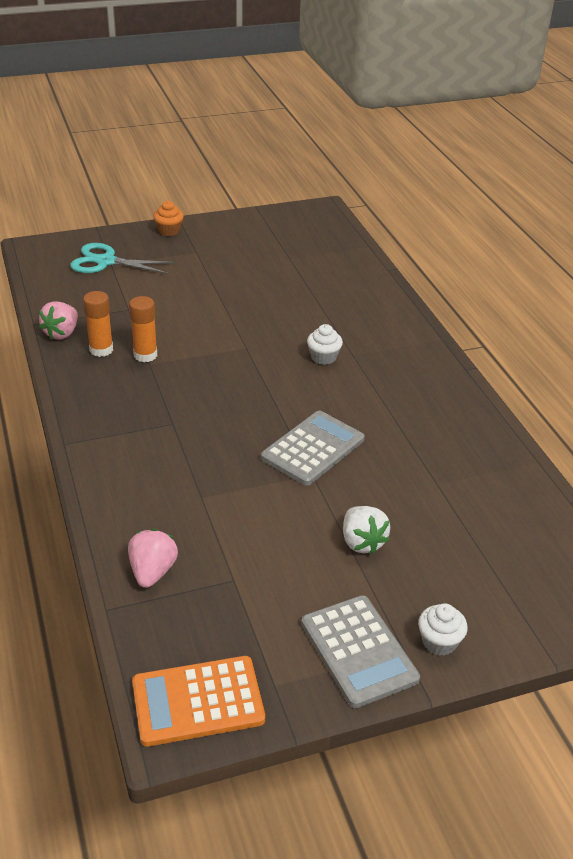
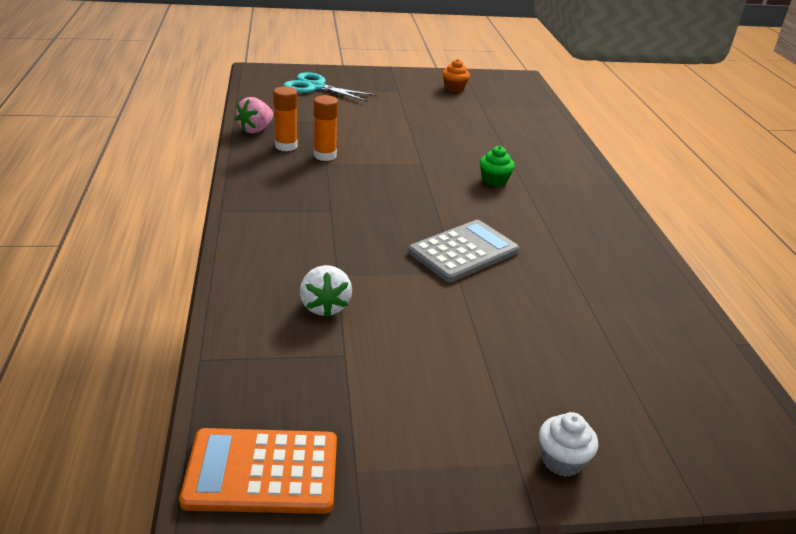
camera: 10 degrees right, 5 degrees down
(152, 572) = (262, 332): pink strawberry -> none
(169, 231) = (379, 74): orange cupcake -> orange cupcake (454, 88)
(323, 357) = (494, 181): white cupcake -> green cupcake
(359, 651) = (464, 452): grey calculator -> none
(362, 542) = (494, 343): white strawberry -> white strawberry (324, 306)

